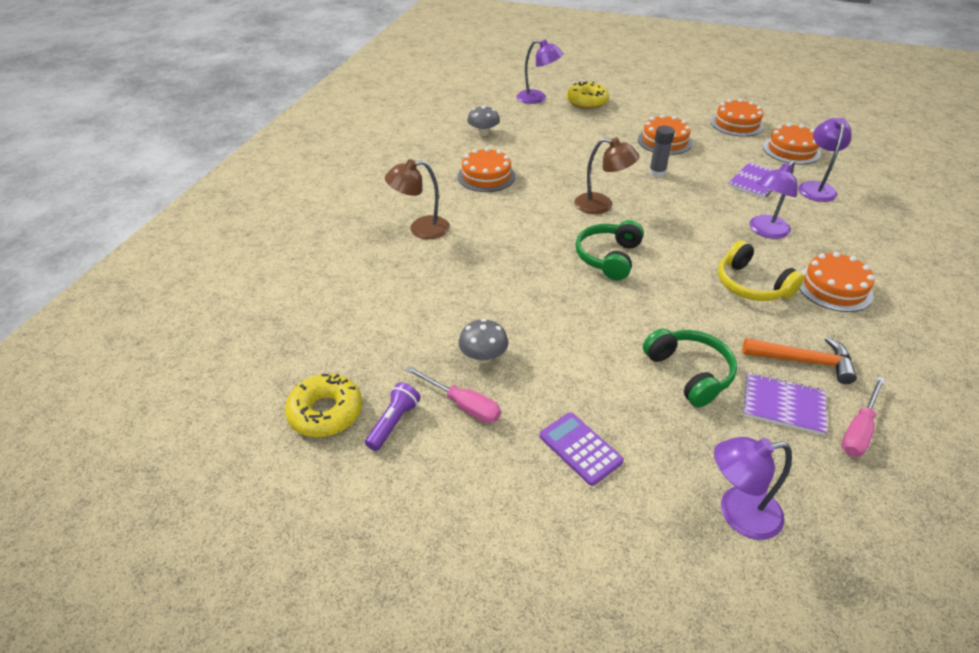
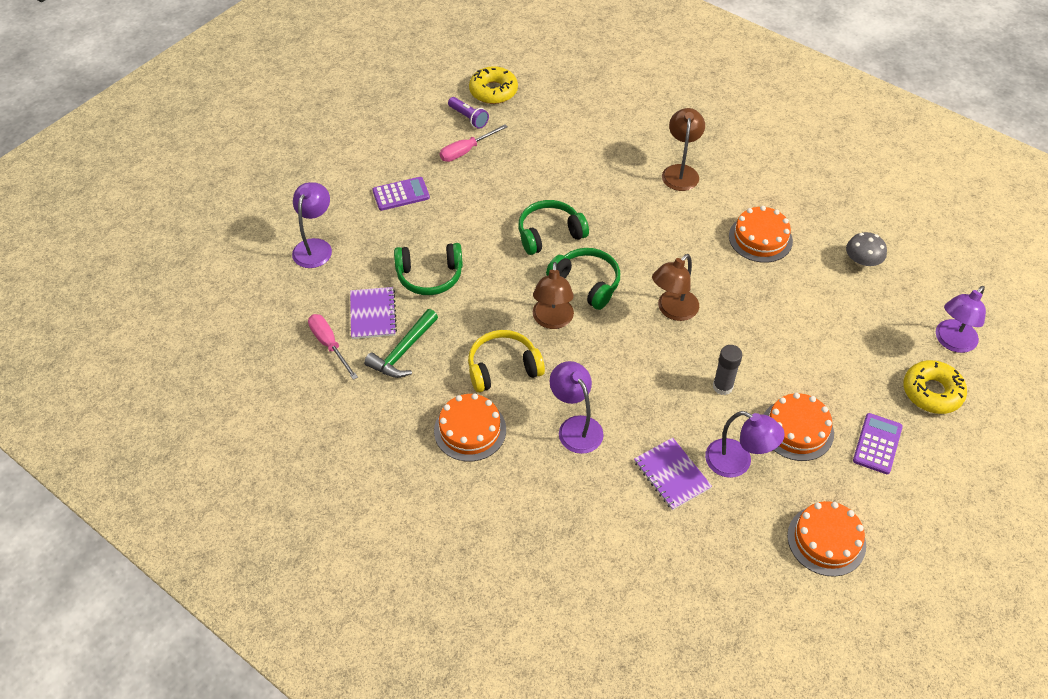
camera: 110 degrees right, 10 degrees up
(483, 356) = (504, 171): grey mushroom -> none
(561, 296) = (549, 234): none -> green headphones
(646, 115) = (877, 444): none -> purple calculator
(670, 268) = (552, 320): none -> brown lamp
(783, 405) = (373, 314): purple notebook -> purple notebook turned 45 degrees counterclockwise
(791, 150) = (734, 563): orange cake -> none
(804, 361) = (403, 352): orange hammer -> green hammer
(816, 187) = (638, 531): purple lamp -> purple lamp (737, 463)

